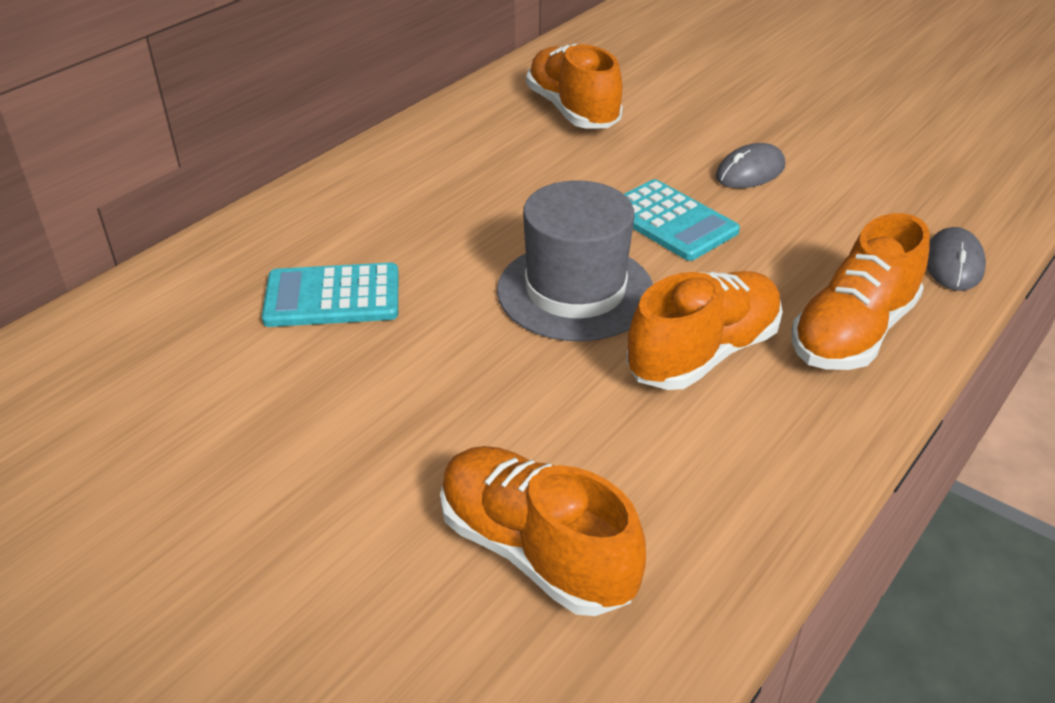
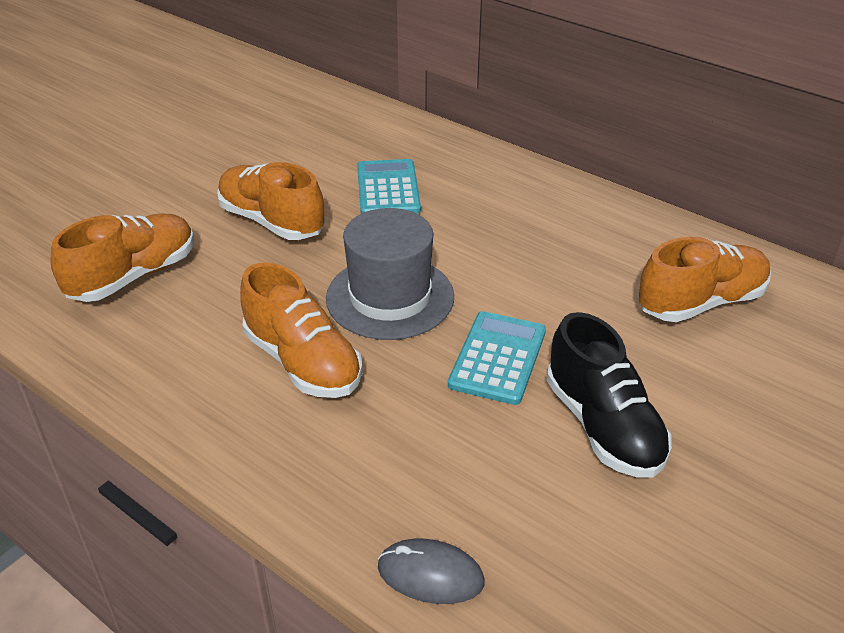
camera: 90 degrees right, 0 degrees up
(670, 221) = (498, 358): turquoise calculator -> turquoise calculator turned 150 degrees clockwise
(750, 171) = (603, 426): grey mouse -> black shoe
(852, 333) = (319, 462): orange shoe -> orange shoe (272, 221)

